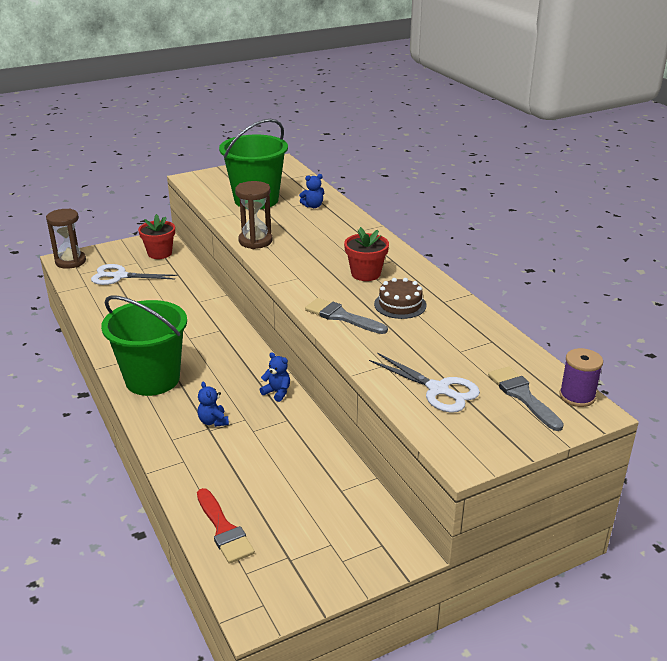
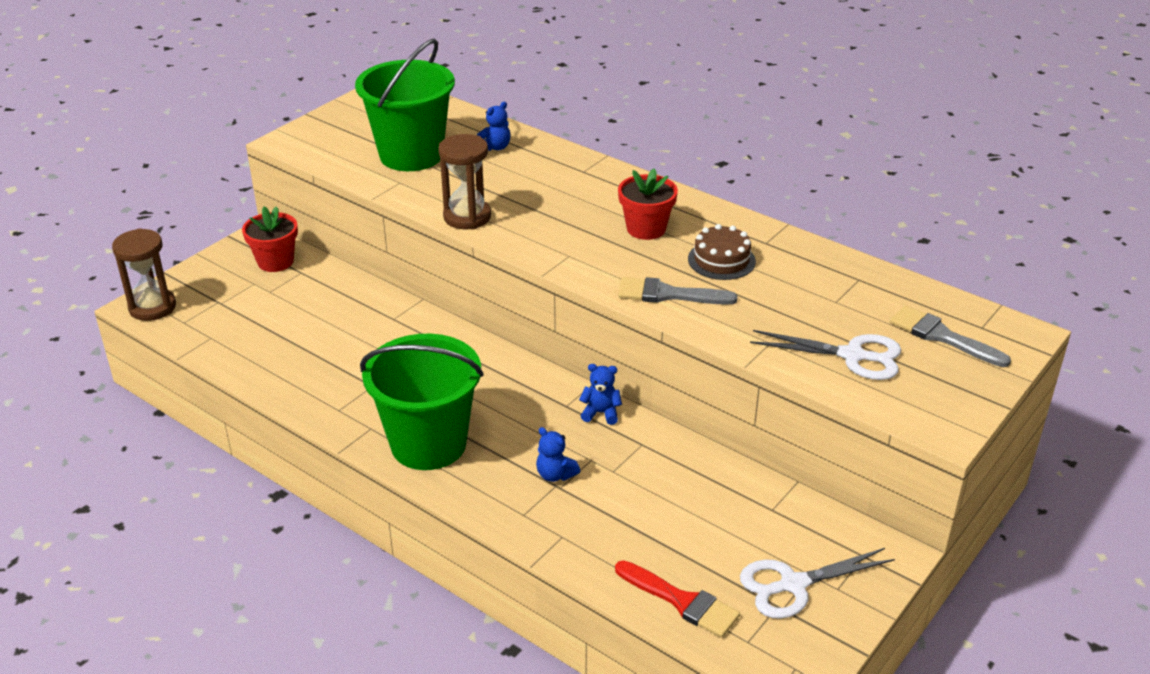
camera: 25 degrees left, 5 degrees up
(120, 276) = (248, 311): white scissors -> white scissors (793, 585)
(577, 396) = (994, 321): purple spool -> none

